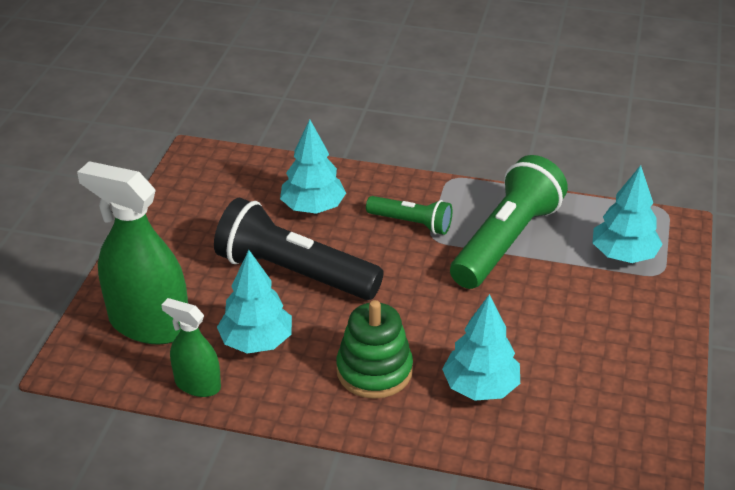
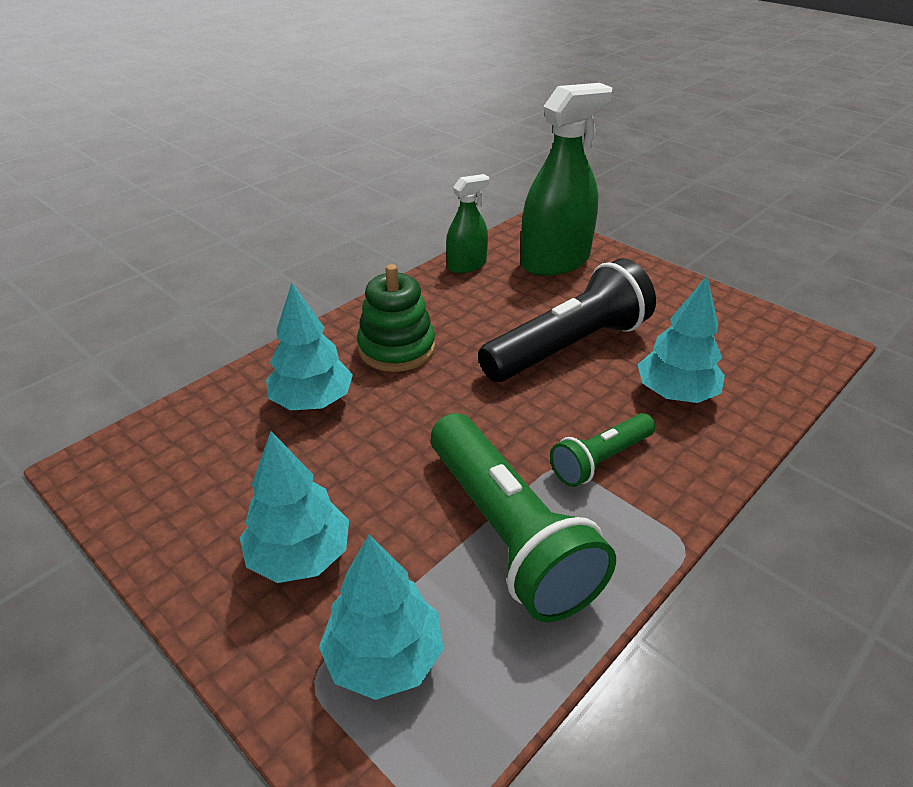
camera: 120 degrees right, 0 degrees up
(256, 342) = (490, 301): turquoise tree -> turquoise tree (300, 556)

